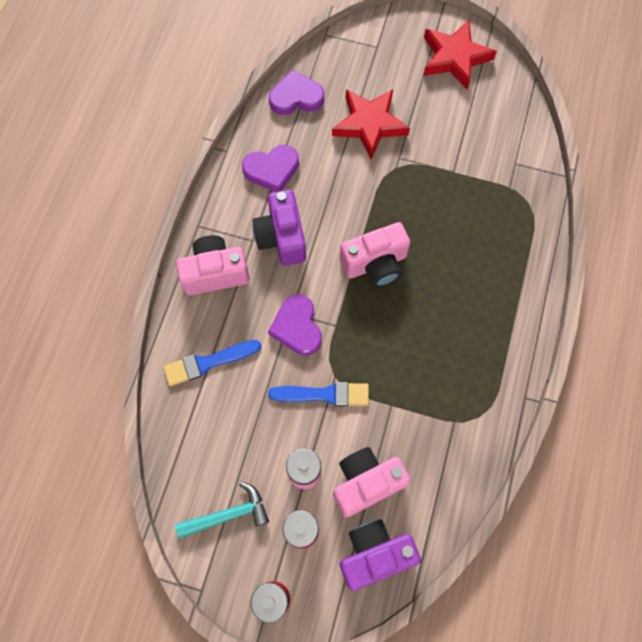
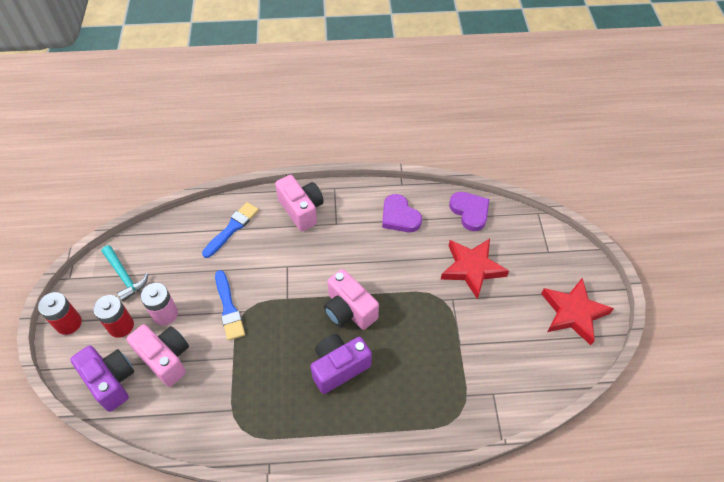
camera: 70 degrees right, 15 degrees down
(208, 362) = (232, 228): blue brush -> blue brush turned 75 degrees clockwise
(281, 237) = (346, 240): purple camera -> purple camera (339, 367)
(297, 327) = (277, 273): purple heart -> none

